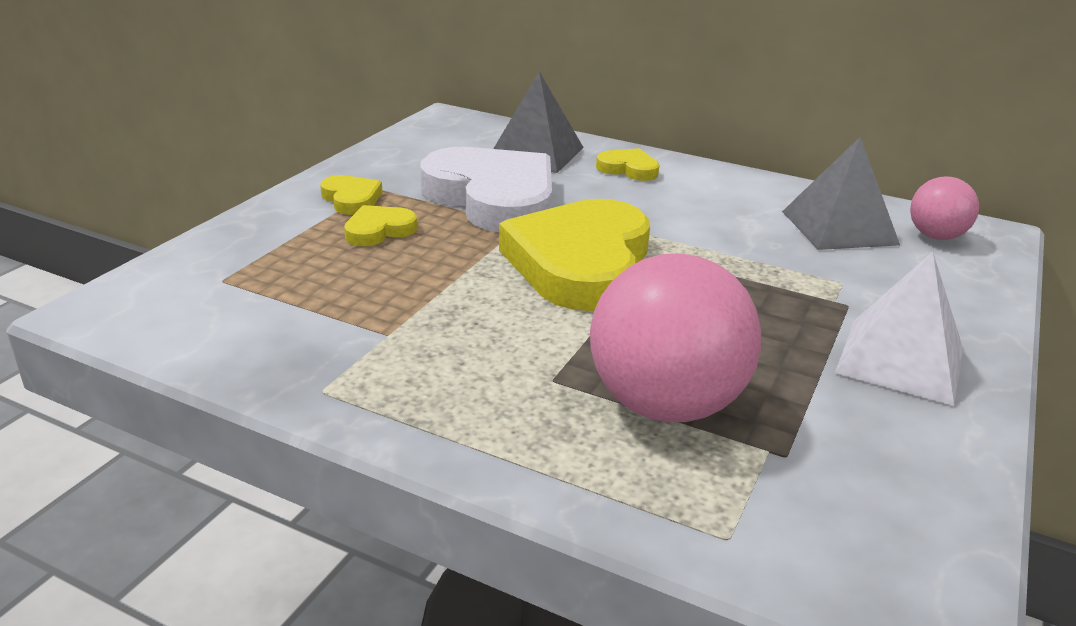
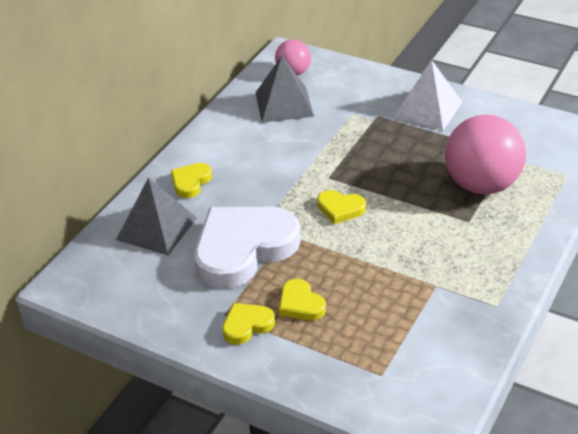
camera: 85 degrees left, 10 degrees up
(580, 263) = (340, 209): yellow heart -> yellow heart, size x0.44

